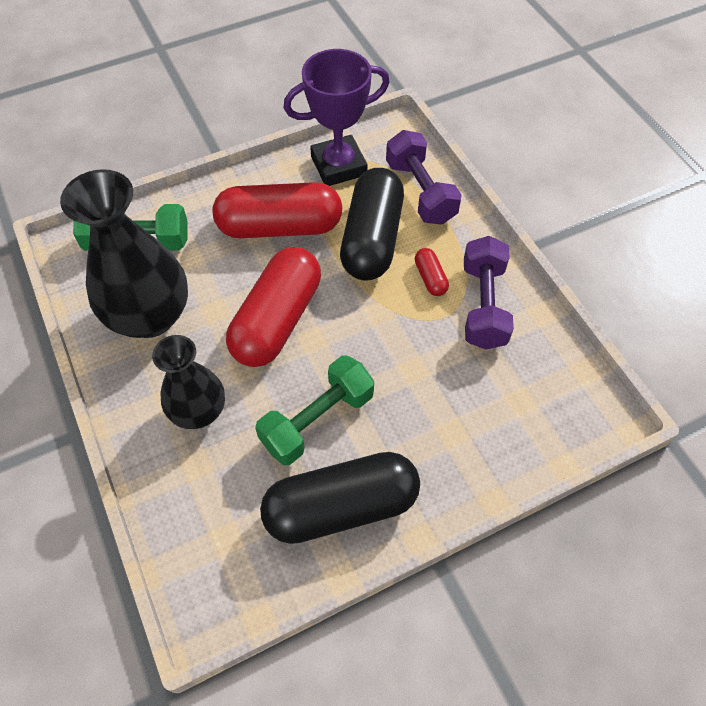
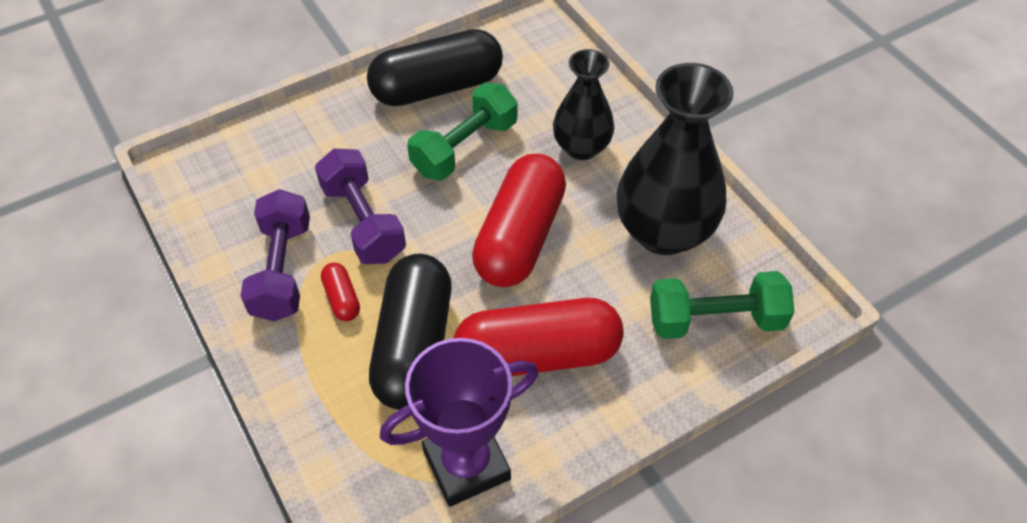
camera: 175 degrees right, 5 degrees down
(420, 192) = (345, 426): purple dumbbell -> purple dumbbell (363, 222)

